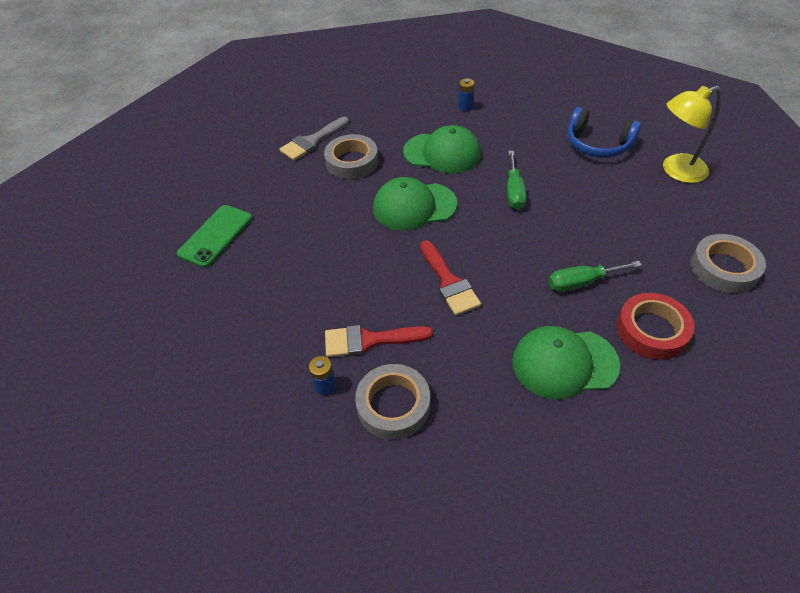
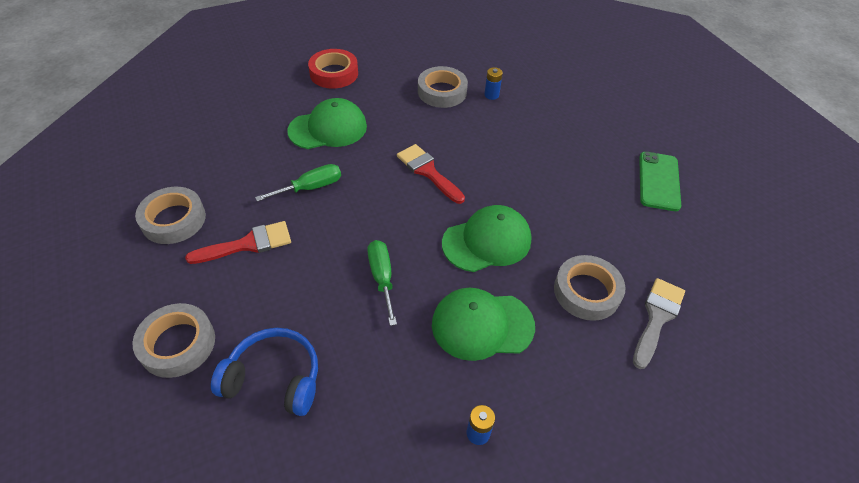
camera: 160 degrees right, 0 degrees up
(369, 340) = (475, 123): red brush -> red brush (248, 244)
(652, 330) = (257, 158): red tape -> red tape (334, 73)
(676, 171) = (178, 344): yellow lamp -> grey tape

